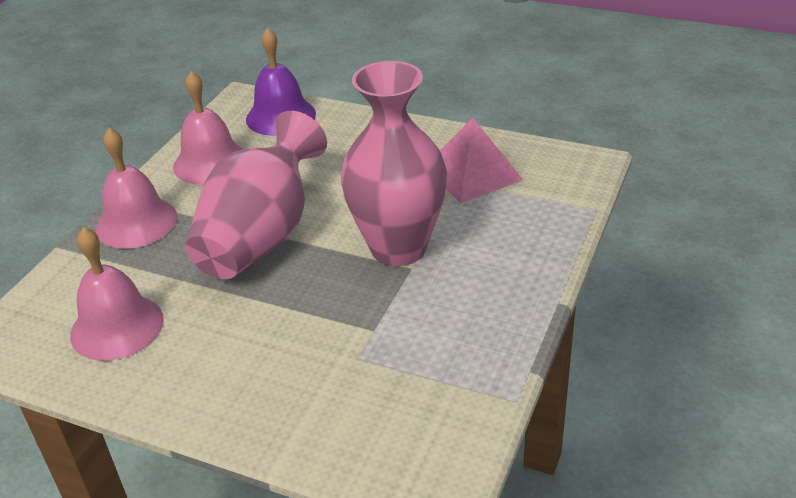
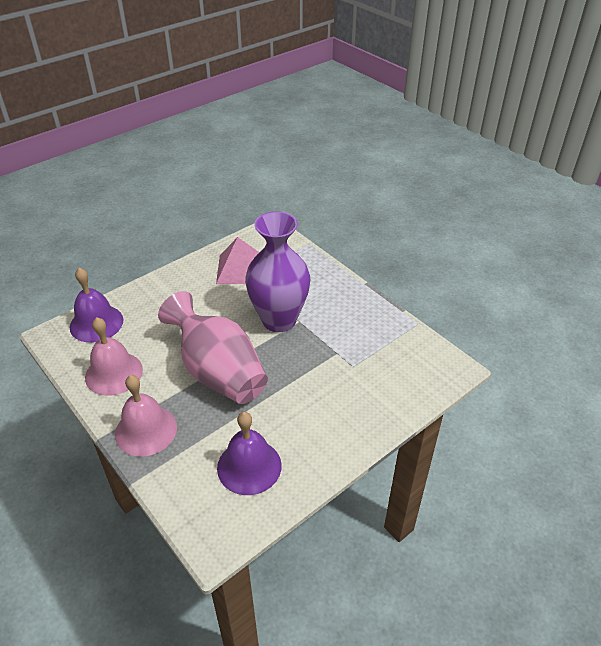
camera: 65 degrees left, 5 degrees up
(117, 326) = (249, 466): pink bell -> purple bell
(398, 248) = (279, 320): pink vase -> purple vase

